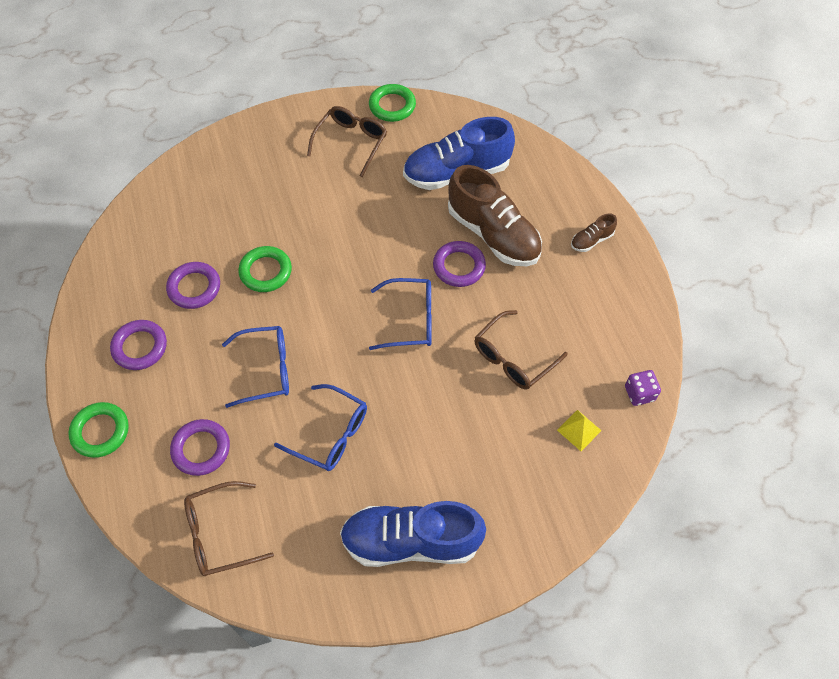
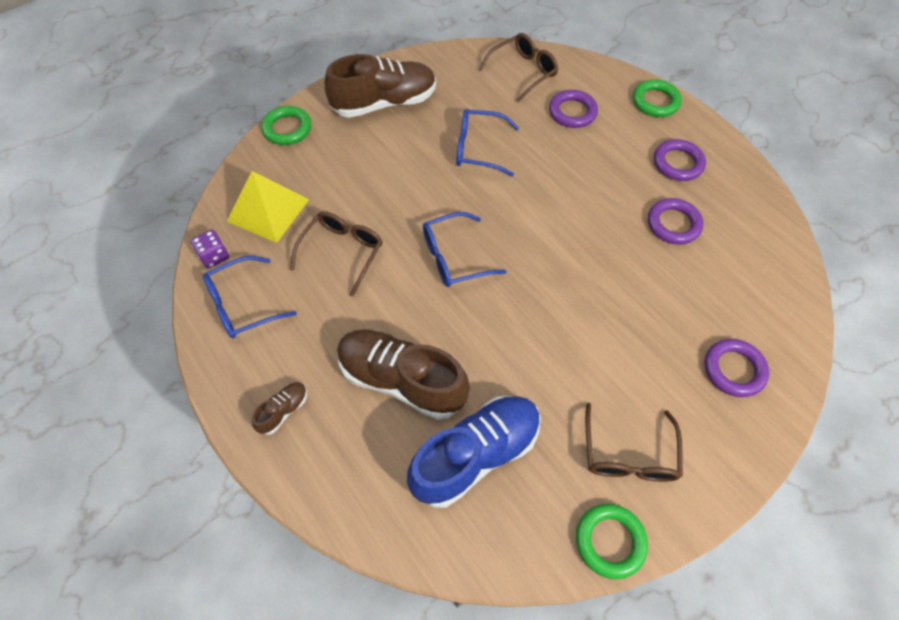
camera: 160 degrees right, 0 degrees up
(265, 271) = (619, 260): green ring -> green ring (287, 129)
(265, 370) = (560, 177): blue glasses -> blue glasses (243, 304)
(411, 541) = (384, 103): blue shoe -> brown shoe
(459, 266) = (427, 328): purple ring -> purple ring (733, 370)
(579, 430) = (268, 210): yellow pyramid -> yellow pyramid, size x2.03

